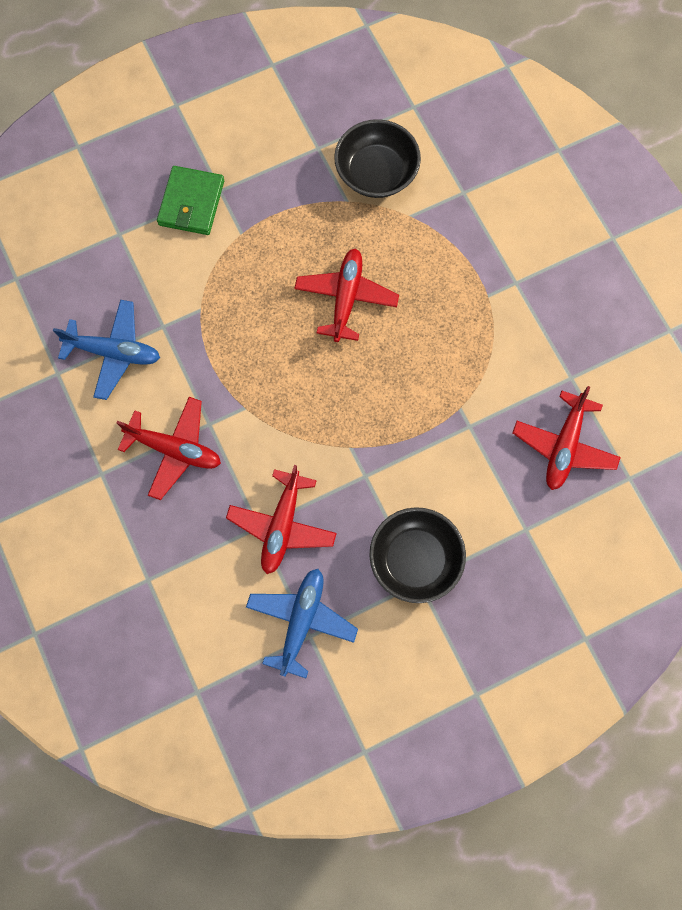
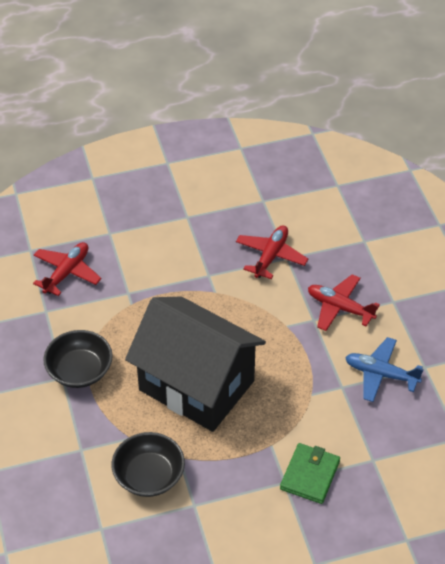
camera: 170 degrees left, 25 degrees down
(301, 621) = (267, 208): blue plane -> none
(346, 298) = (196, 385): red plane -> black house
(415, 559) = (186, 228): black bowl -> black bowl (80, 371)

